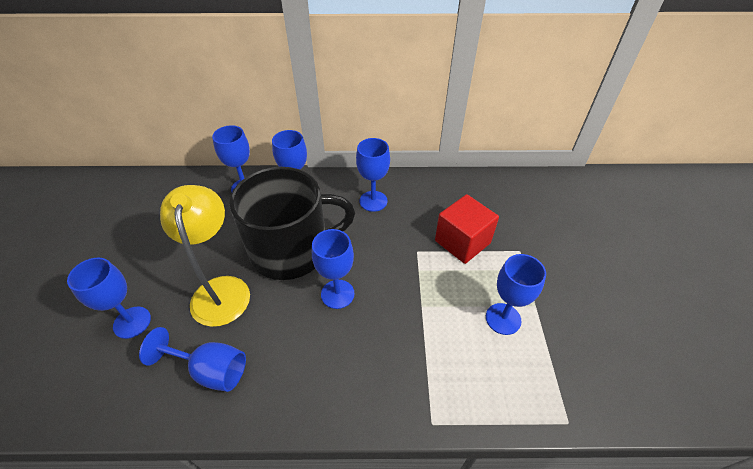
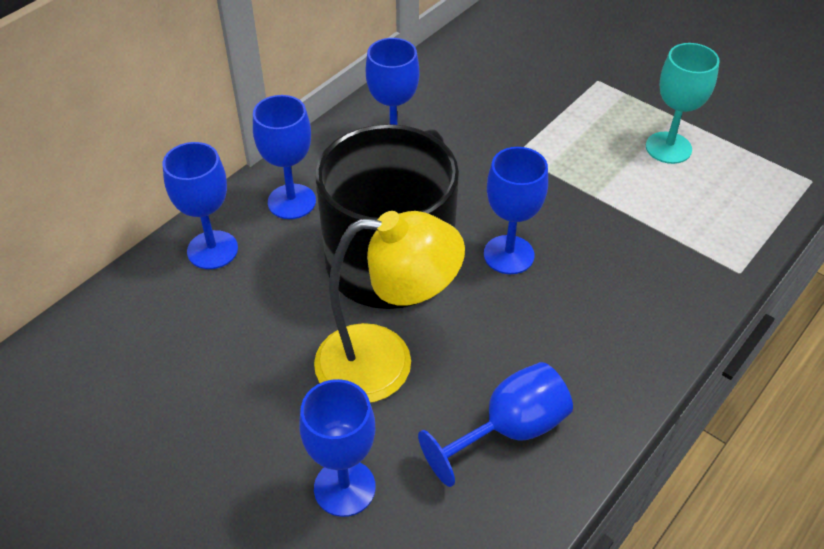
camera: 50 degrees left, 0 degrees up
(221, 289) = (385, 363): yellow lamp -> yellow lamp turned 150 degrees clockwise
(462, 242) = (540, 112): red cube -> none
(503, 319) = (668, 148): blue goblet -> turquoise goblet

